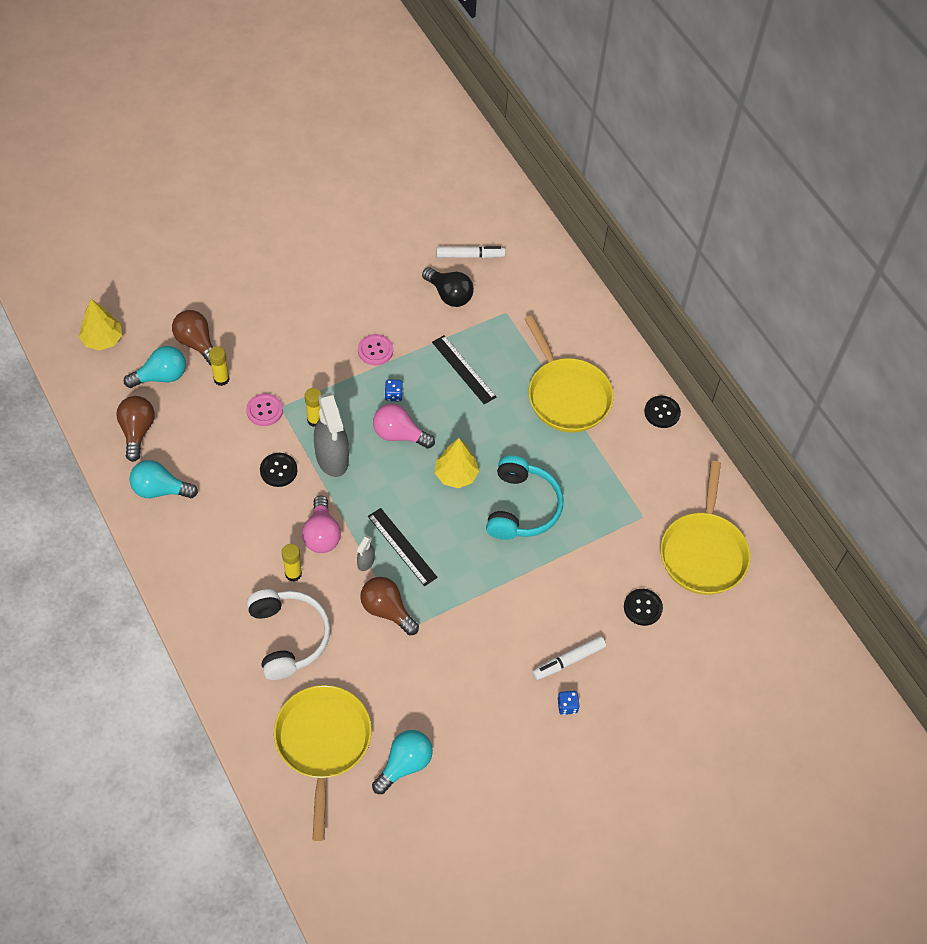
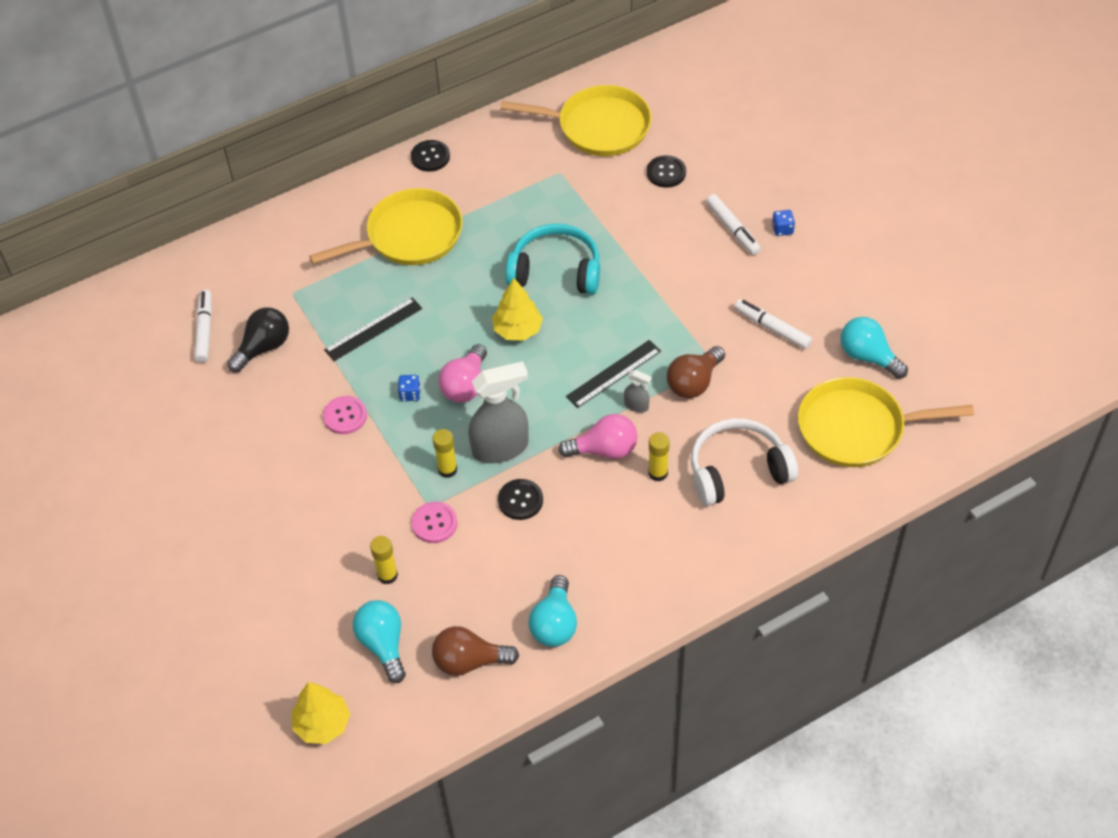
camera: 85 degrees left, 5 degrees down
(197, 343) = (331, 610): brown light bulb -> none
(444, 683) = (772, 328): none -> white marker

